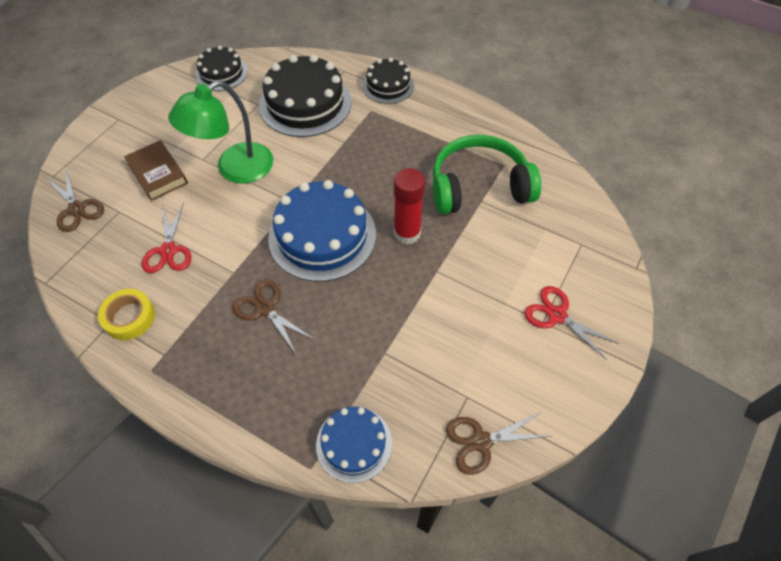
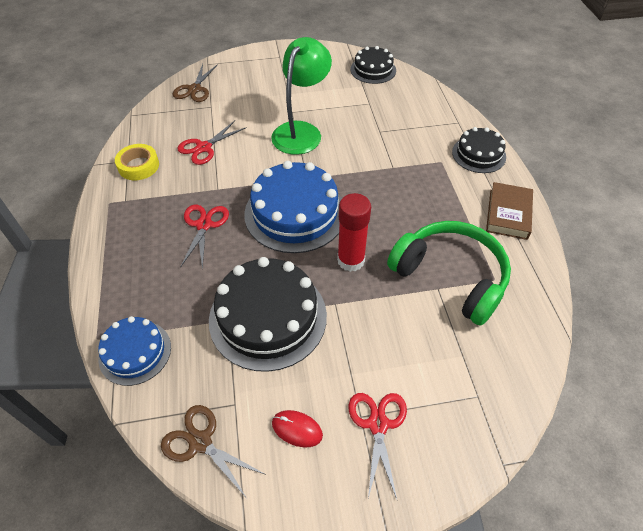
camera: 50 degrees right, 5 degrees down
(158, 173) = (257, 101): brown book -> brown book (508, 214)
(235, 169) = (301, 131): green lamp -> green lamp turned 105 degrees clockwise
(265, 308) = (204, 225): brown scissors -> red scissors
(305, 103) = (401, 124): black cake -> black cake (268, 317)
(521, 368) = (297, 429): none -> red mouse

